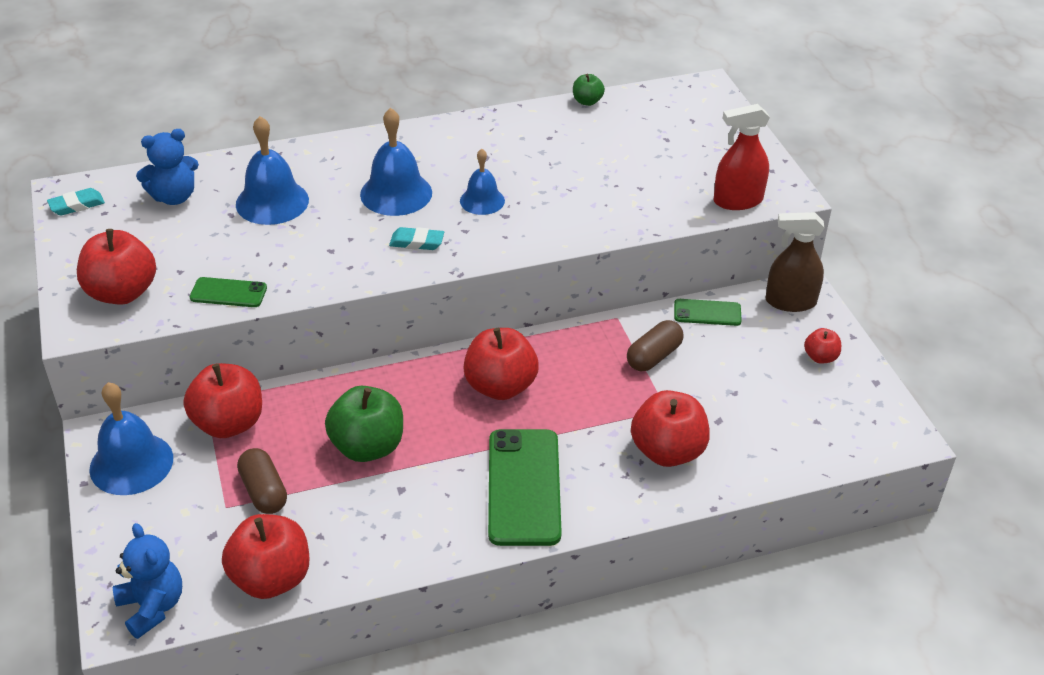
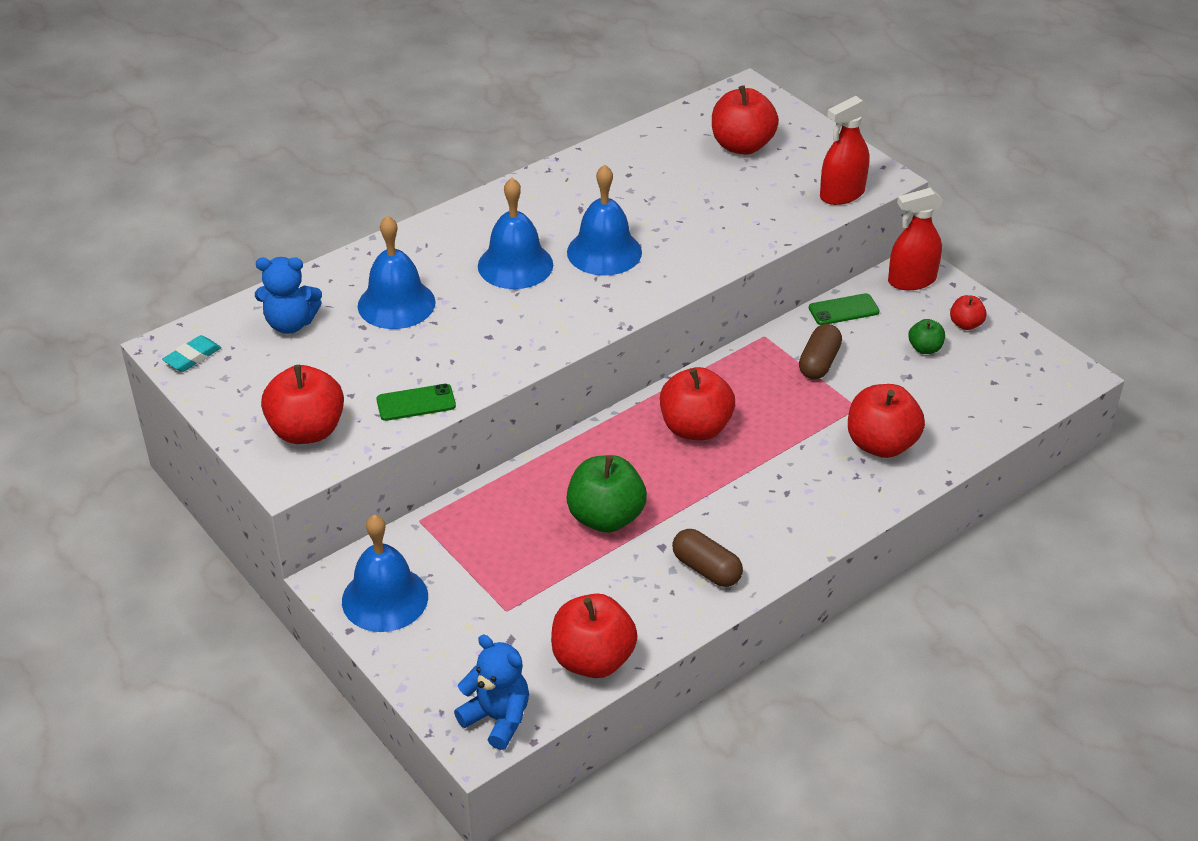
camera: 20 degrees left, 0 degrees up
(174, 197) = (290, 323): blue teddy bear -> blue teddy bear turned 45 degrees clockwise
(229, 423) = (456, 534): red apple -> red apple (742, 146)
(264, 492) = (533, 586): brown capsule -> brown capsule (706, 569)
(417, 242) = (568, 307): turquoise eraser -> none
(482, 200) = (604, 252): blue bell -> blue bell, size x1.60
(524, 487) = (773, 512): green phone -> none
(587, 101) = (642, 130): green apple -> green apple (925, 348)
(790, 302) = (911, 280): brown spray bottle -> red spray bottle

